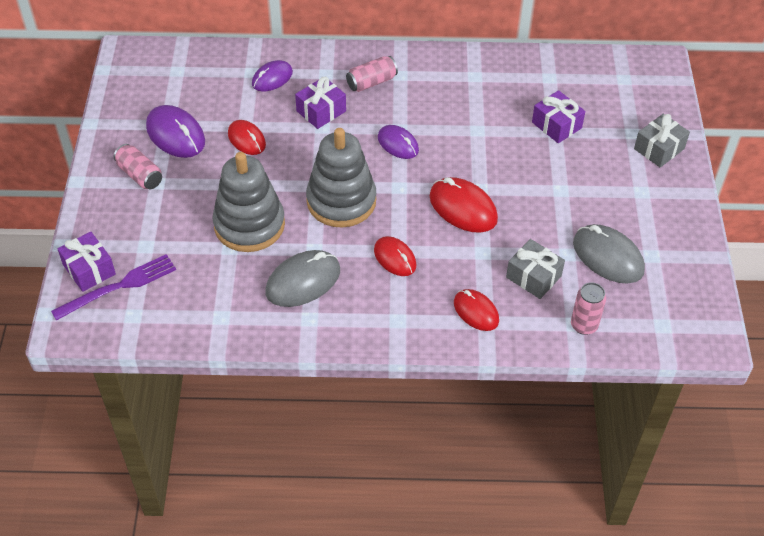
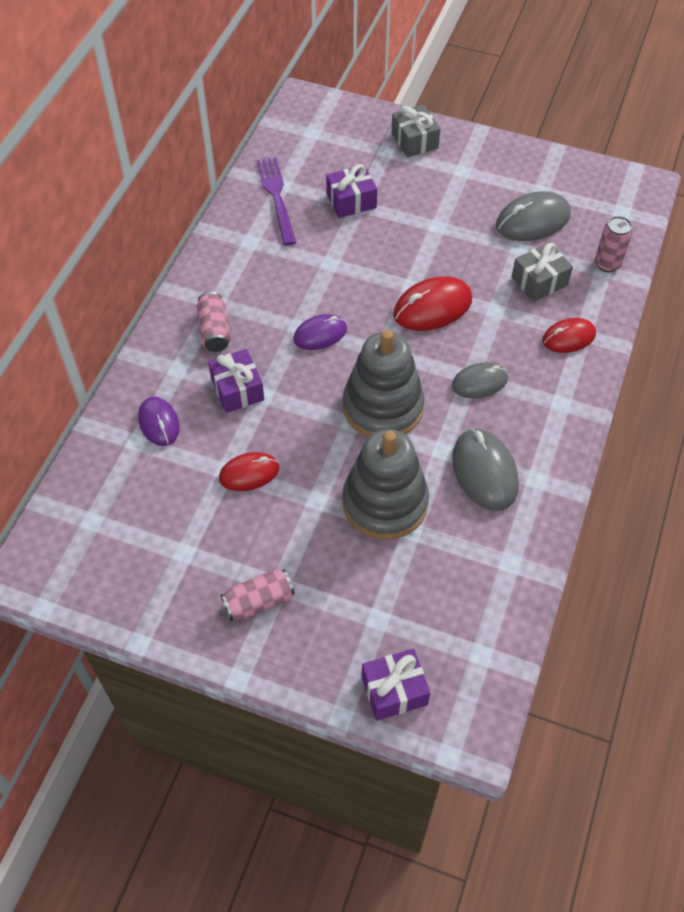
camera: 70 degrees left, 5 degrees up
(119, 286) = (432, 661): purple fork -> purple fork (276, 197)
(176, 135) = (206, 547): purple mouse -> none
(395, 258) = (479, 382): red mouse -> grey mouse

